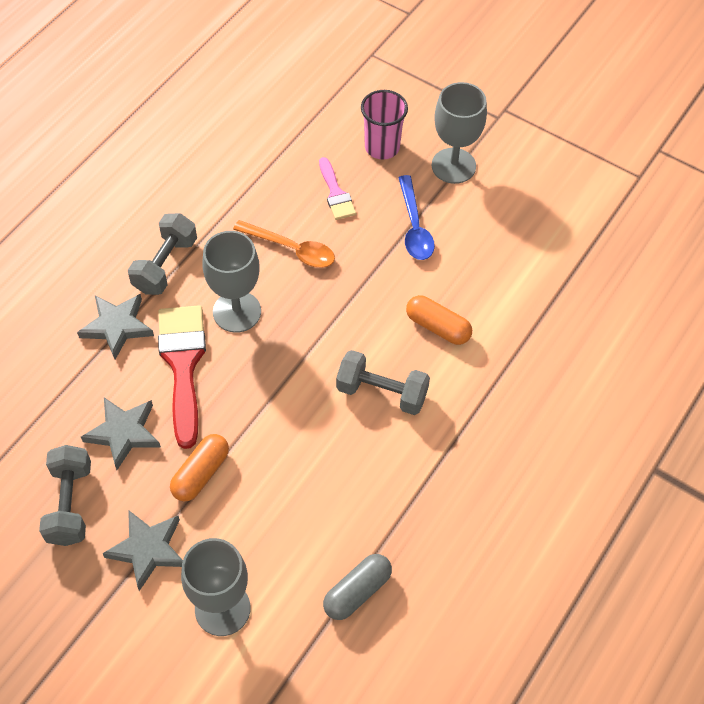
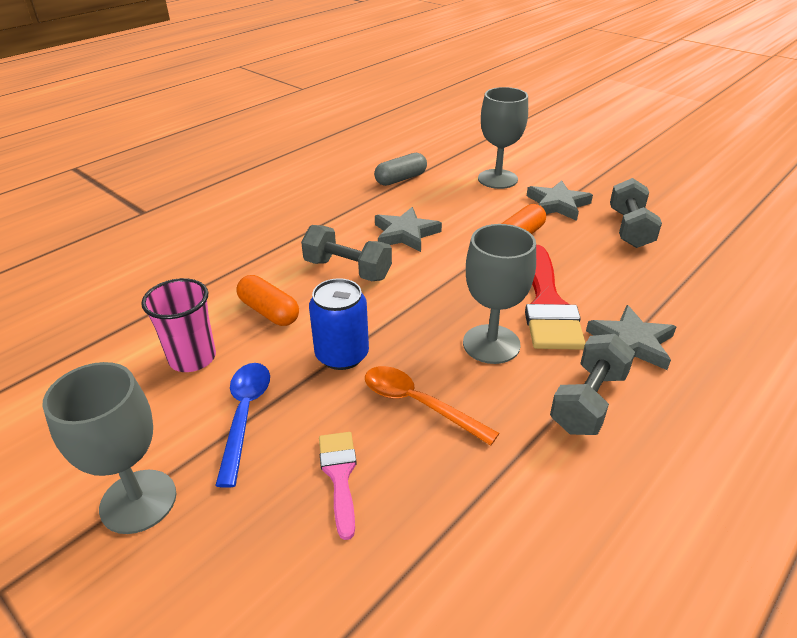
camera: 170 degrees left, 20 degrees down
(123, 433) = (596, 263): grey star -> grey star (405, 234)
(359, 286) = (342, 355): none -> blue can
(382, 147) = (237, 551): pink cup -> pink cup (192, 358)

